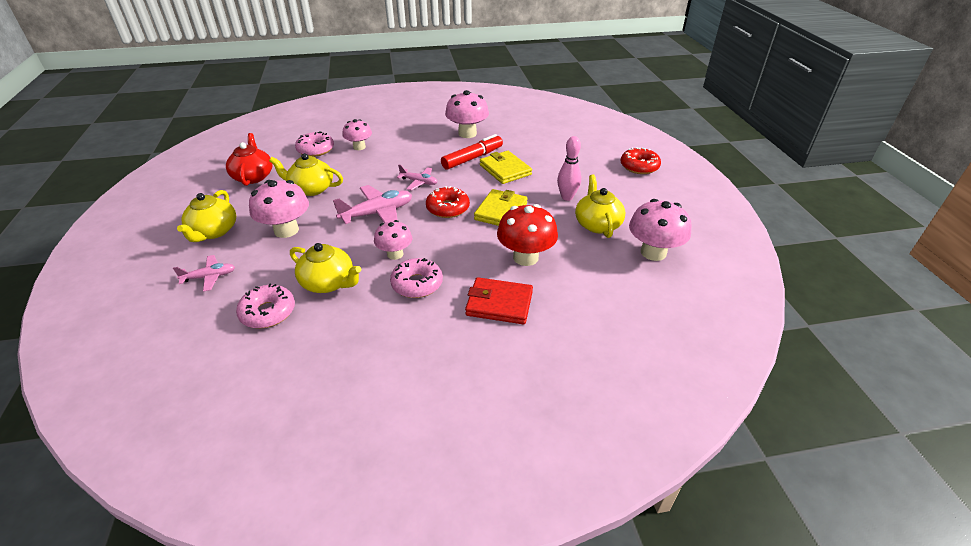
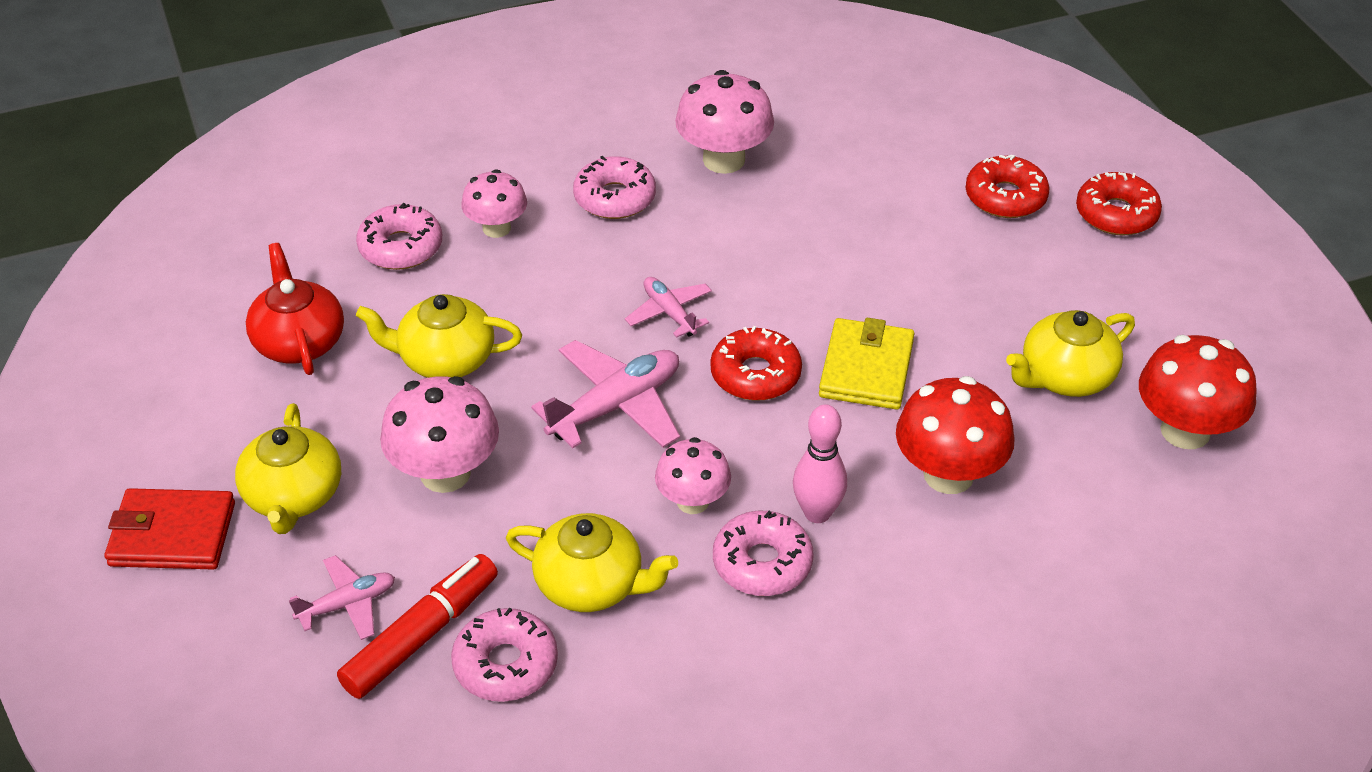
camera: 10 degrees left, 5 degrees up
(414, 142) = (614, 198): none -> pink donut
(419, 182) = (669, 313): pink plane -> pink plane turned 135 degrees counterclockwise
(472, 158) = (759, 232): red marker -> red marker (421, 635)
(499, 304) = (930, 584): red wallet -> red wallet (172, 534)
(505, 170) = (840, 257): yellow wallet -> none
(567, 197) = (989, 315): pink bowling pin -> pink bowling pin (817, 513)
(588, 156) = (1005, 197): none -> red donut
(597, 224) = (1065, 377): yellow teapot -> yellow teapot turned 105 degrees counterclockwise
(653, 252) = (1185, 431): pink mushroom -> red mushroom

